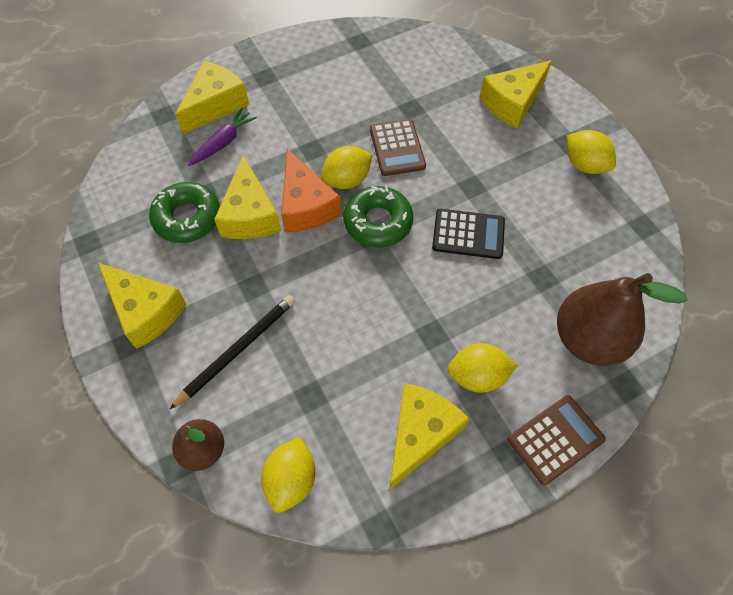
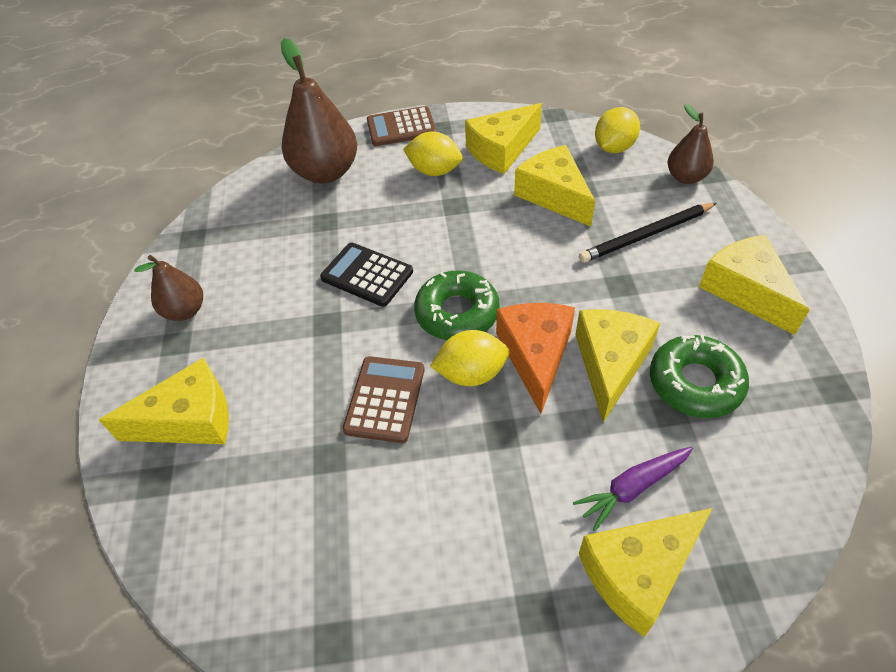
camera: 155 degrees left, 10 degrees down
(339, 377) = (554, 195): none -> yellow cheese
(584, 165) = (185, 311): yellow lemon -> brown pear

